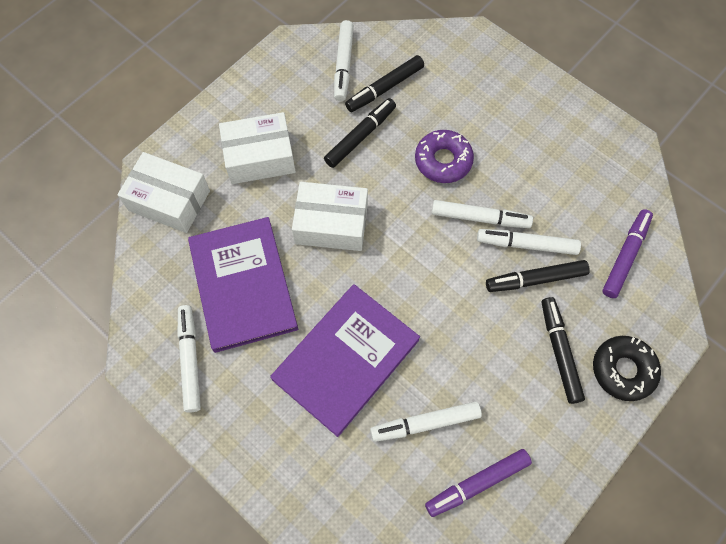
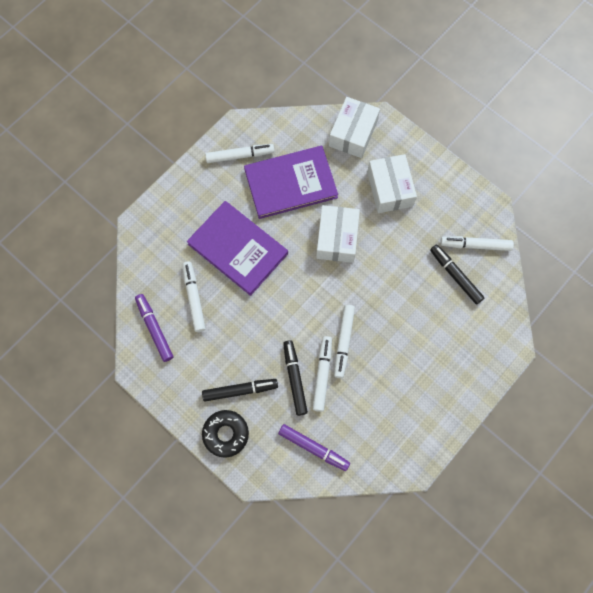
camera: 90 degrees right, 5 degrees up
(360, 136) = (410, 258): black marker -> none
(443, 161) = (391, 317): purple donut -> none

